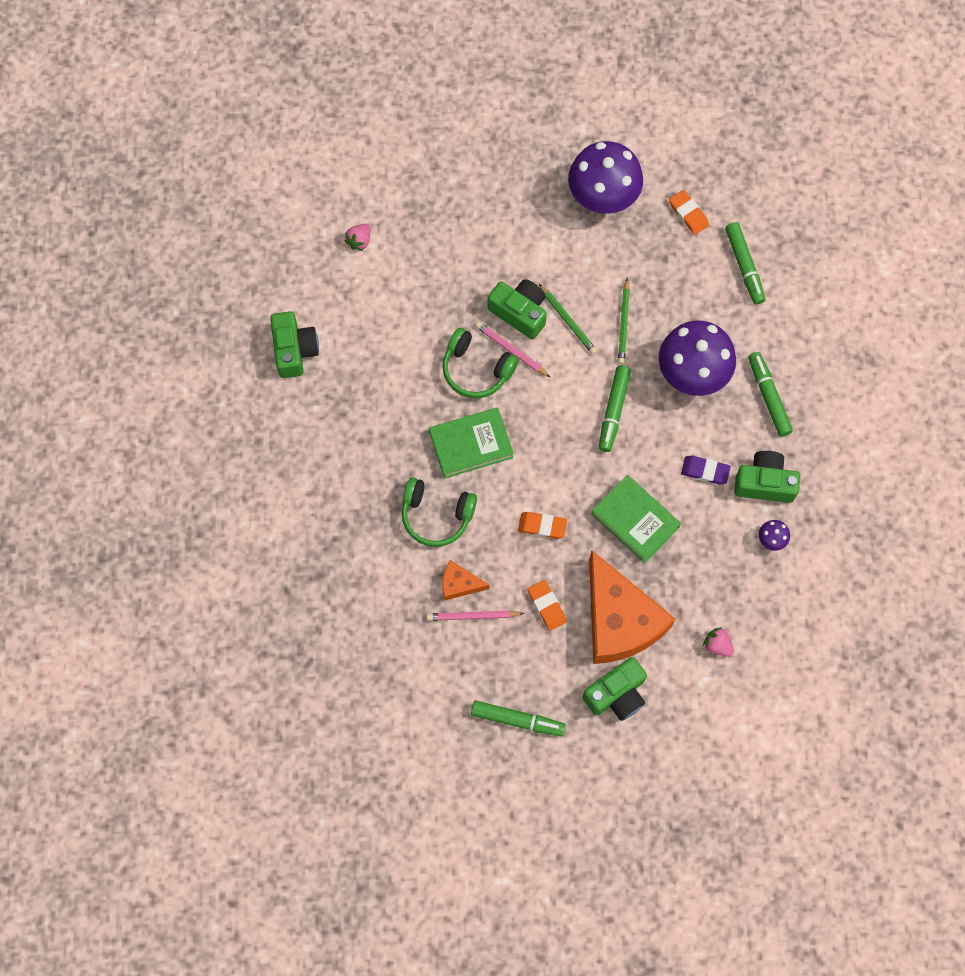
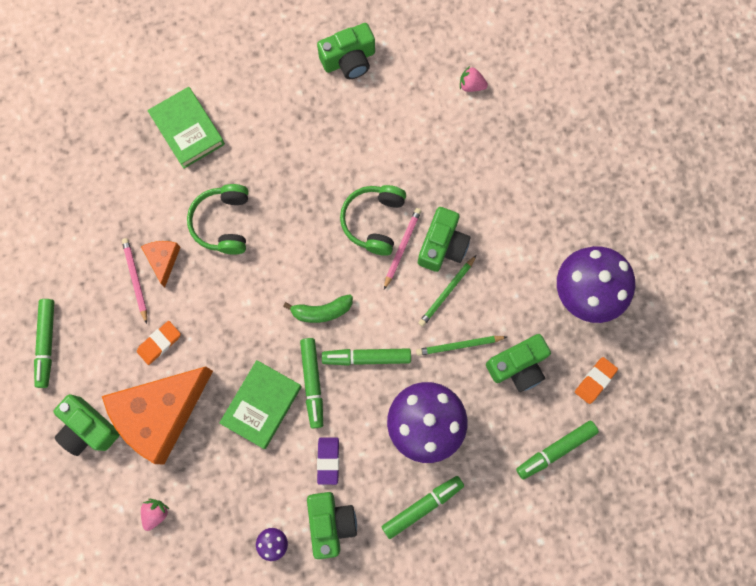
camera: 75 degrees right, 5 degrees up
(471, 445) = (299, 235): green book -> green book (187, 130)
(542, 526) = (235, 319): orange eraser -> none
(555, 442) = (321, 311): none -> green banana
(626, 467) = (312, 383): none -> green marker
(657, 277) = (518, 366): none -> green camera

